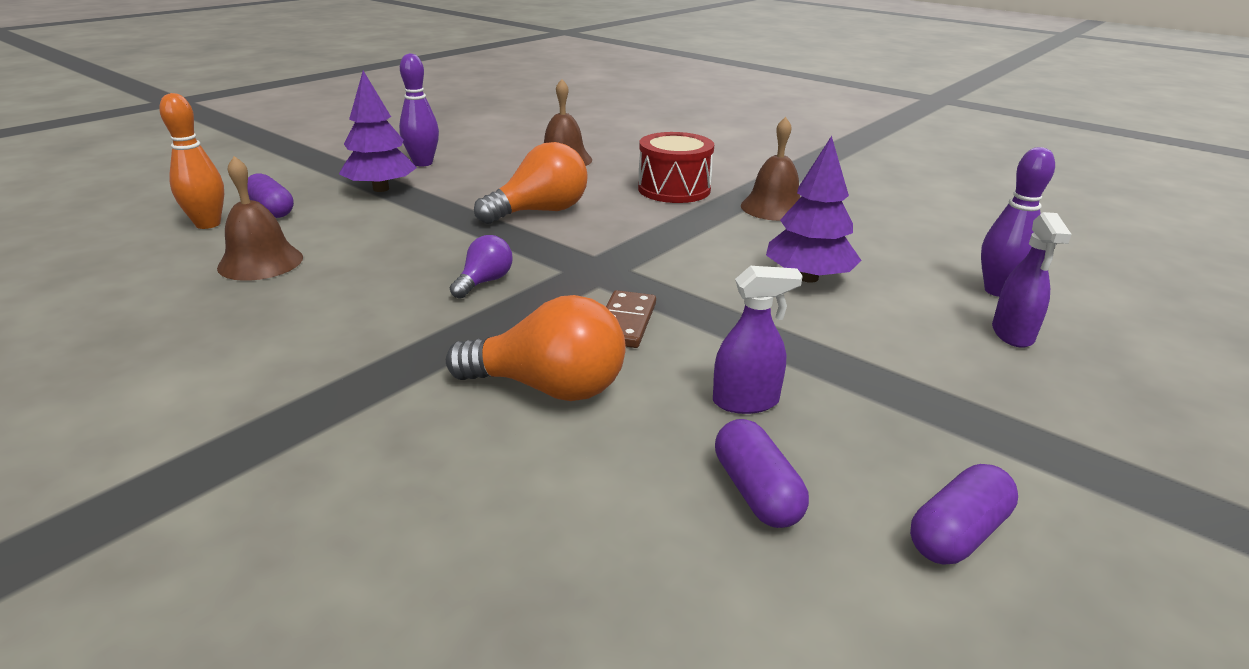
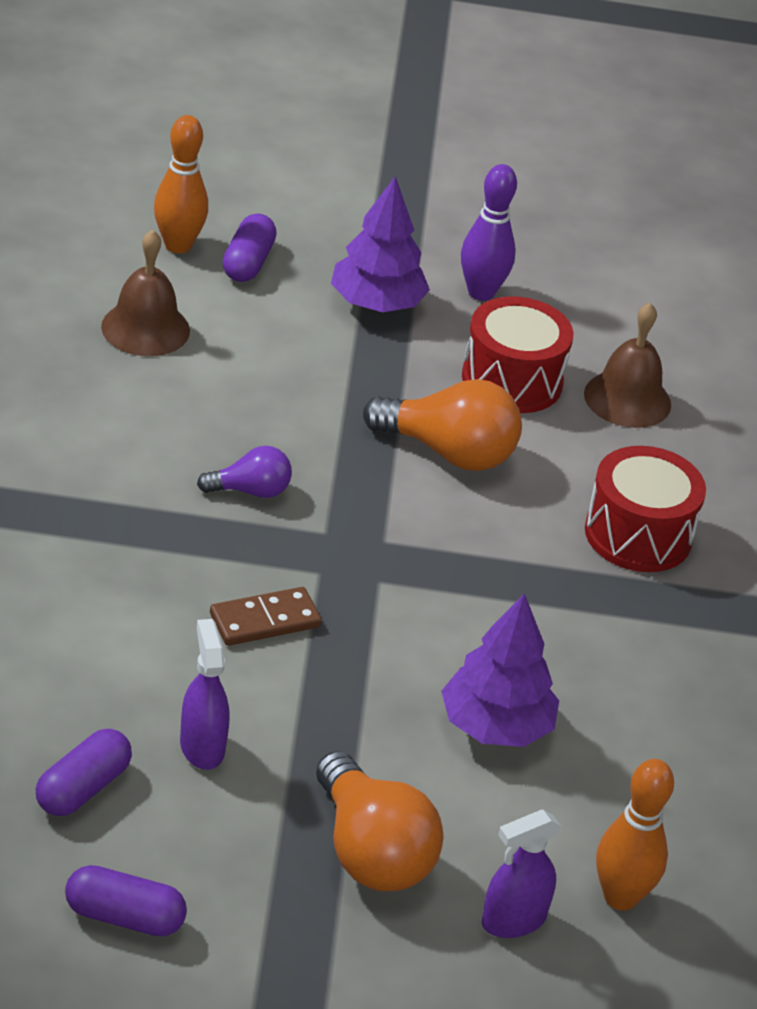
camera: 50 degrees right, 10 degrees up
(505, 178) = (512, 380): none -> red drum
(549, 388) = (116, 616): orange light bulb -> orange light bulb (371, 852)
(746, 401) = (202, 746): purple spray bottle -> purple spray bottle turned 150 degrees counterclockwise
(773, 207) = (675, 643): brown bell -> none
(998, 291) = (620, 897): purple bowling pin -> orange bowling pin

